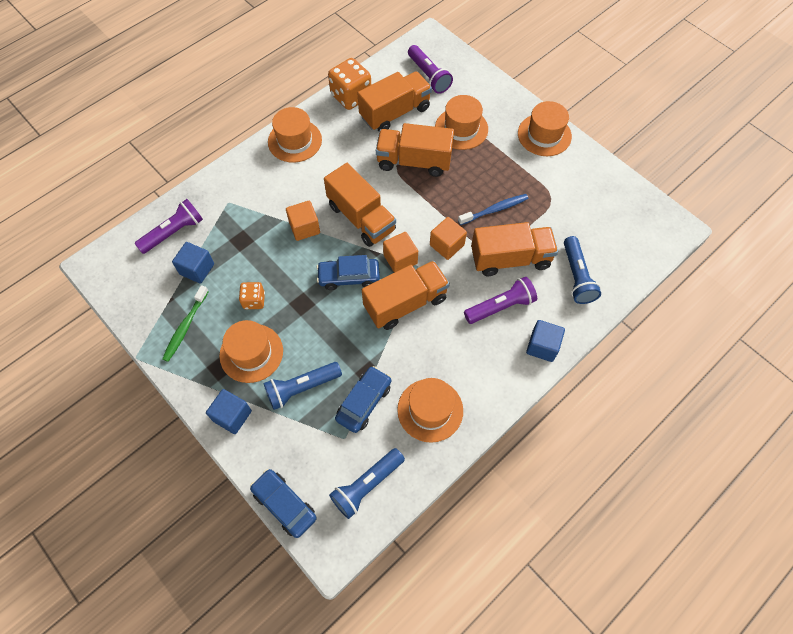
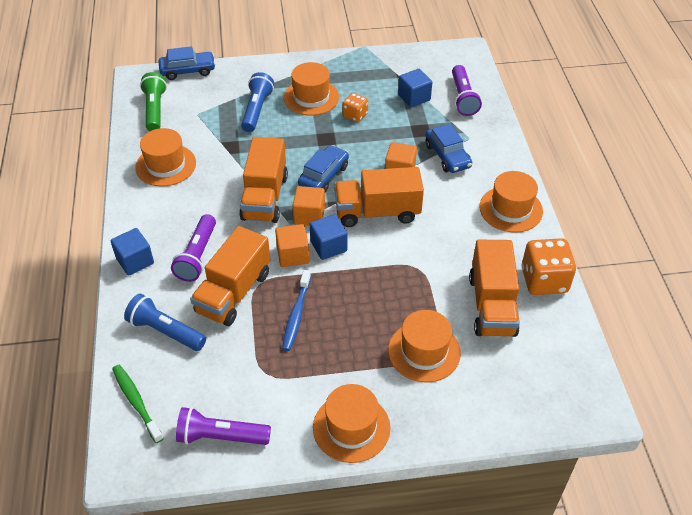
camera: 125 degrees right, 15 degrees down
(185, 327) = (366, 75): green toothbrush -> green toothbrush (136, 402)
(232, 416) = (273, 71): blue cube -> blue cube (328, 246)
(364, 402) = (211, 135): blue car -> blue car (447, 156)
(367, 485) = (155, 110): blue flashlight -> green flashlight
(414, 161) = (411, 285): orange truck -> none
(429, 76) = (529, 368): purple flashlight -> purple flashlight (221, 436)

